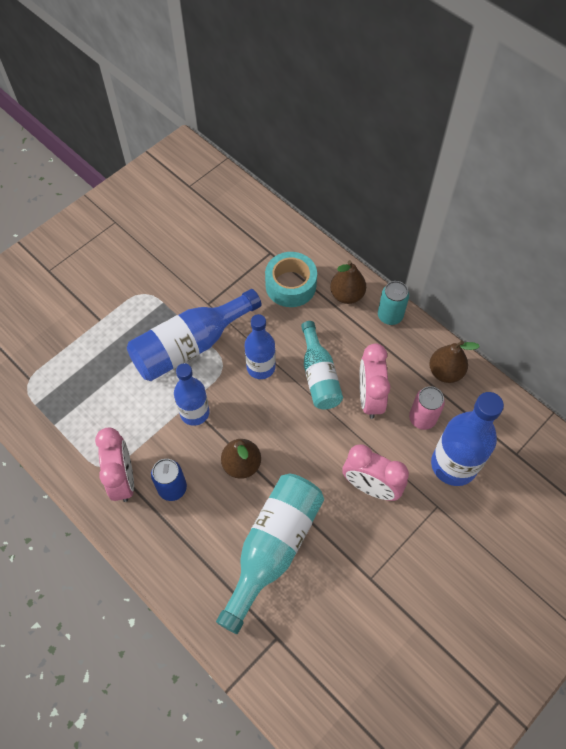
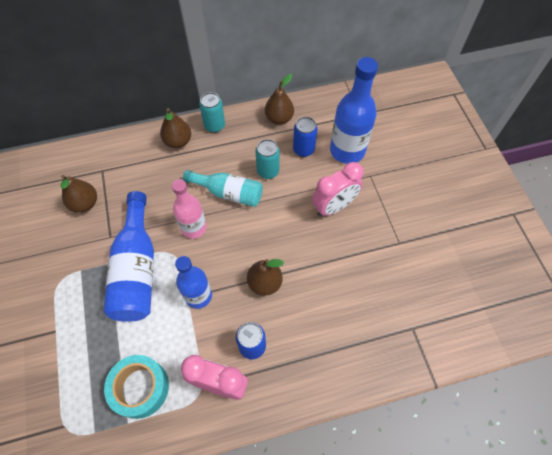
camera: 60 degrees left, 0 degrees up
(227, 262) = (85, 204): none -> brown pear
(261, 367) = (194, 228): blue bottle -> pink bottle
(273, 548) = (343, 295): turquoise bottle -> none
(290, 285) = (141, 172): turquoise tape -> turquoise tape (140, 388)
(369, 398) = (268, 171): pink clock -> turquoise can
(422, 418) = (303, 149): pink can -> blue can

